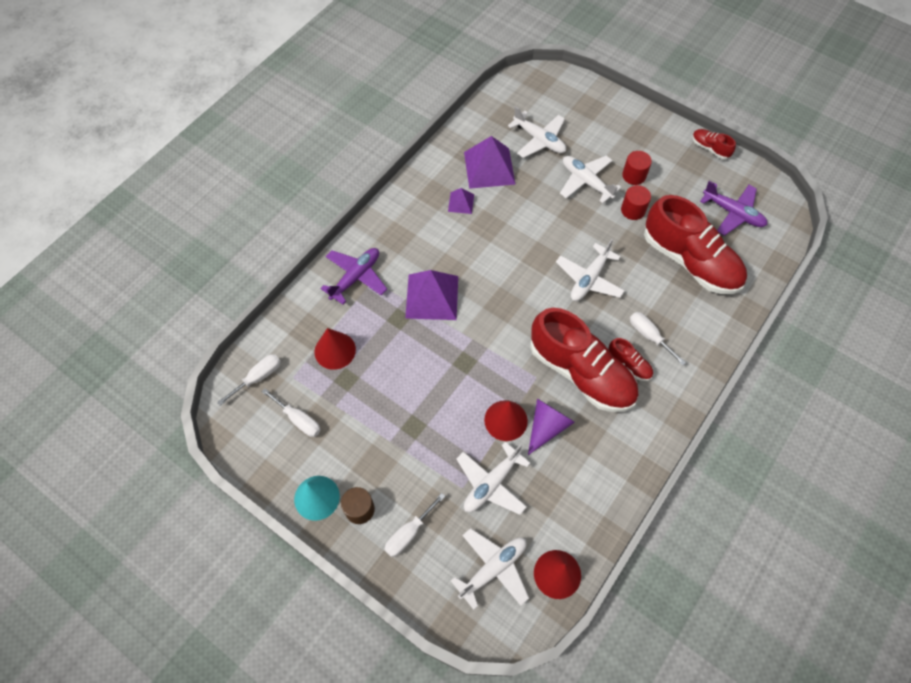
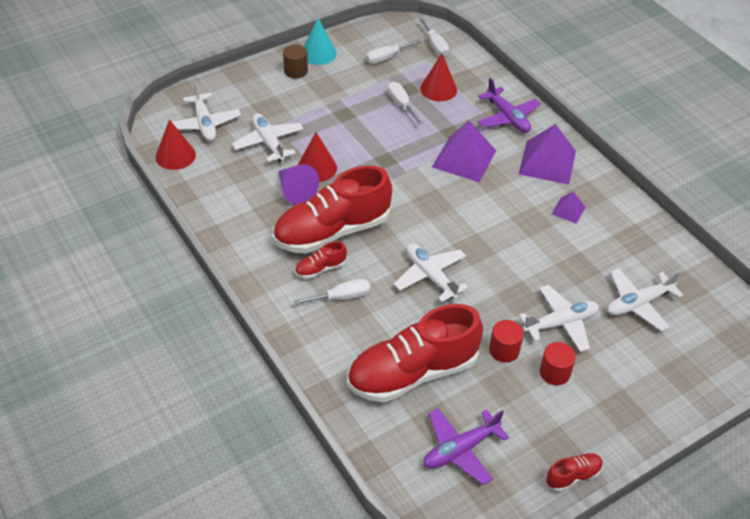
camera: 110 degrees right, 15 degrees down
(409, 533) = (261, 90): white screwdriver -> white screwdriver (401, 104)
(489, 168) = (609, 247): purple pyramid -> purple pyramid (547, 162)

